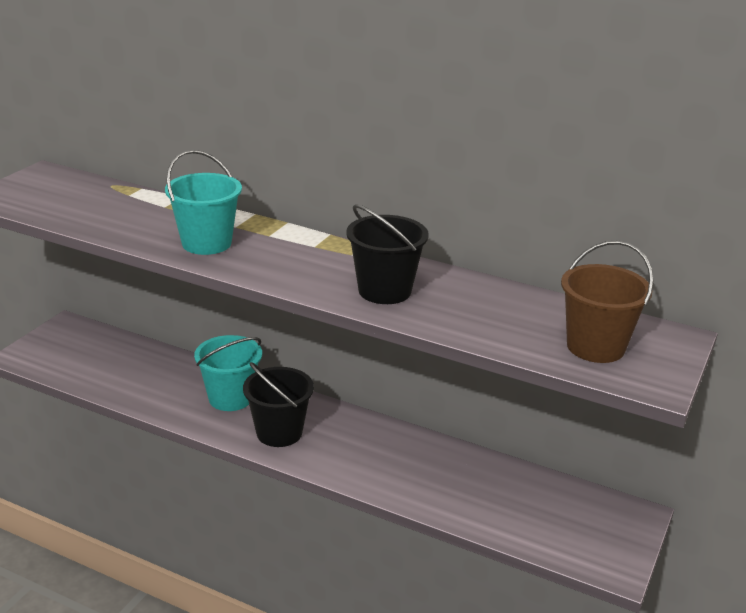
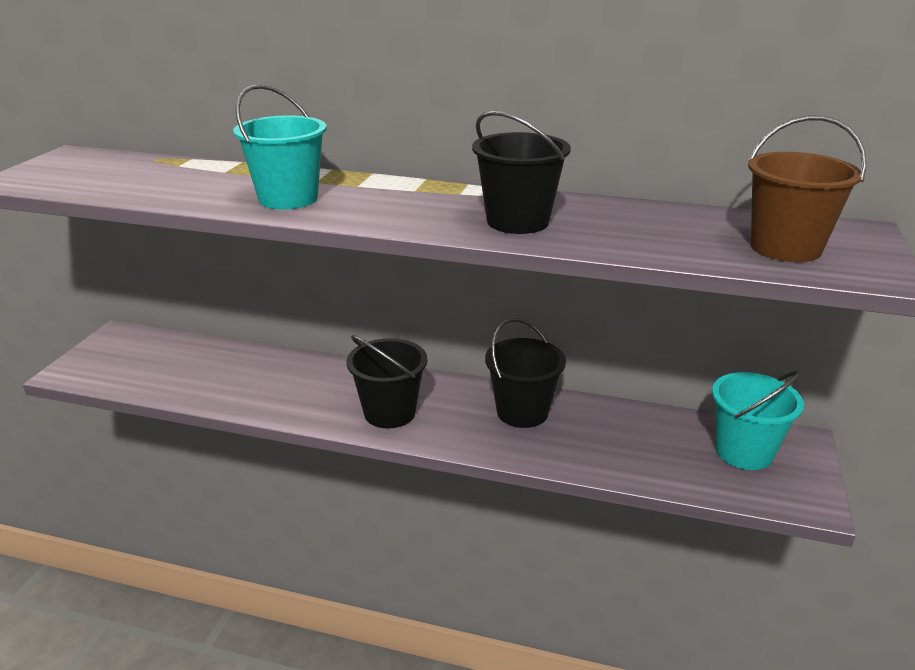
camera: 10 degrees left, 0 degrees up
(230, 398) = (323, 384): turquoise bucket -> turquoise bucket (744, 452)
(395, 449) = (522, 412): none -> black bucket

